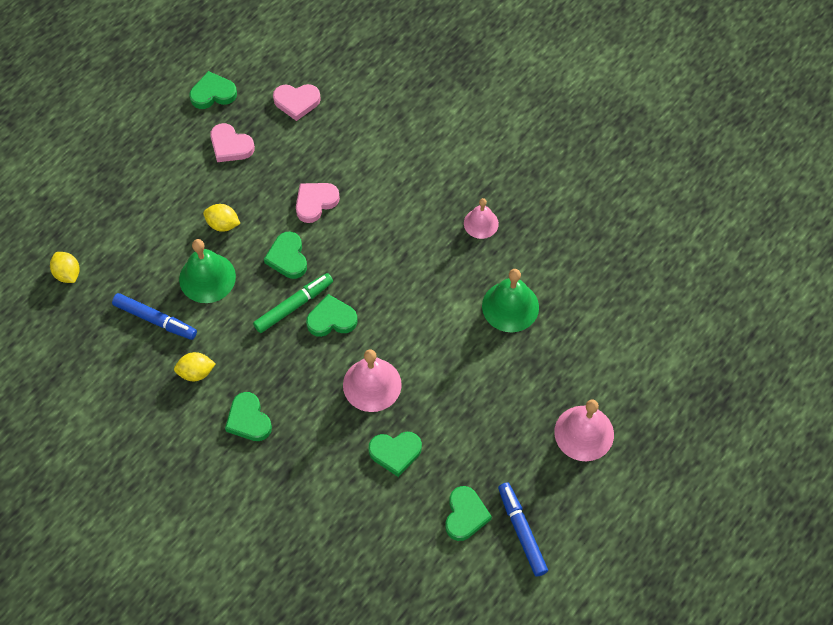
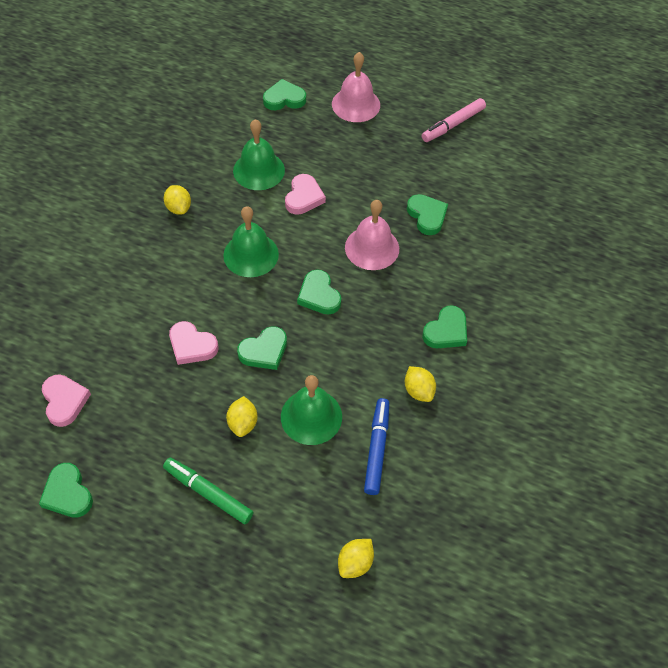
camera: 110 degrees left, 5 degrees down
(230, 146) = (139, 449): pink heart -> pink heart (304, 197)
(294, 306) = (316, 330): green marker -> green marker (208, 493)
(401, 273) = (251, 254): none -> green bell
(465, 515) = (457, 160): green heart -> green heart (284, 99)
(481, 223) = (179, 208): pink bell -> yellow lemon
(521, 531) = (453, 125): blue marker -> pink marker

